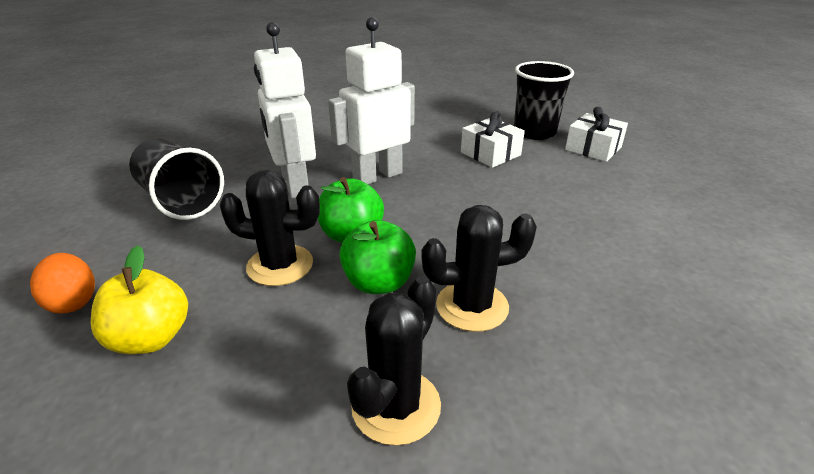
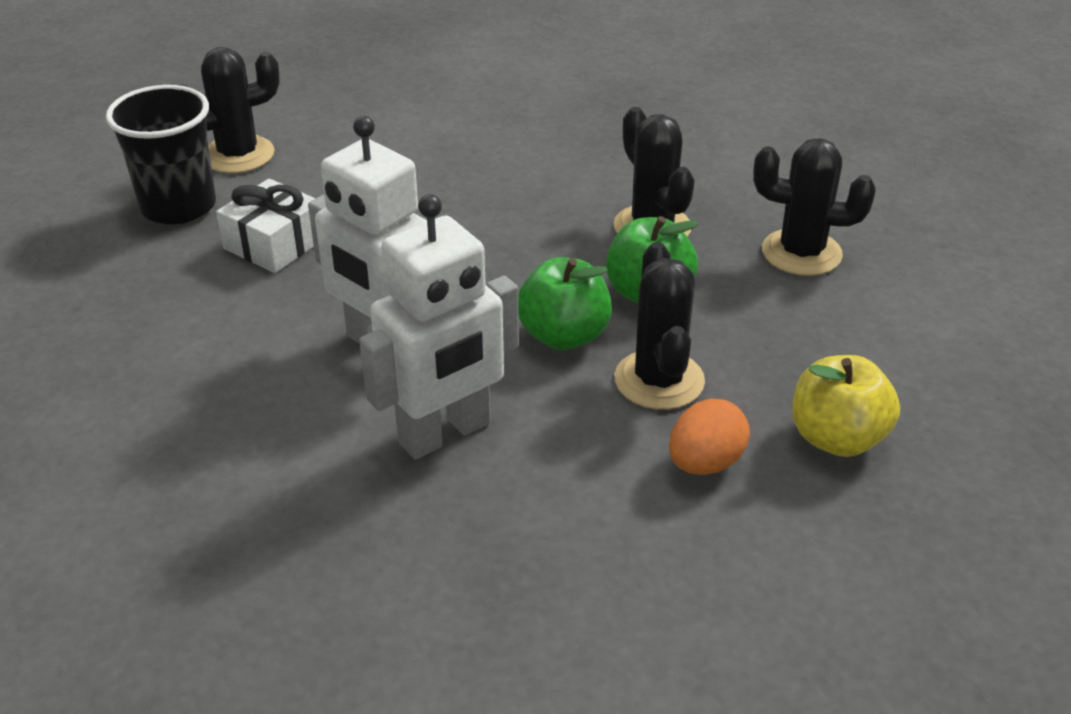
camera: 105 degrees left, 5 degrees up
(73, 302) = (833, 547): orange egg -> orange egg (705, 463)
(181, 201) = (549, 562): black cup -> none
(593, 148) = (238, 155): white gift -> black cactus

